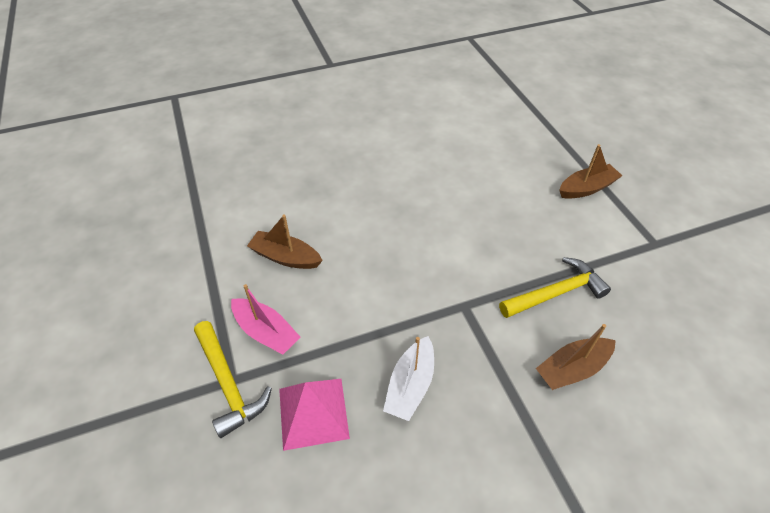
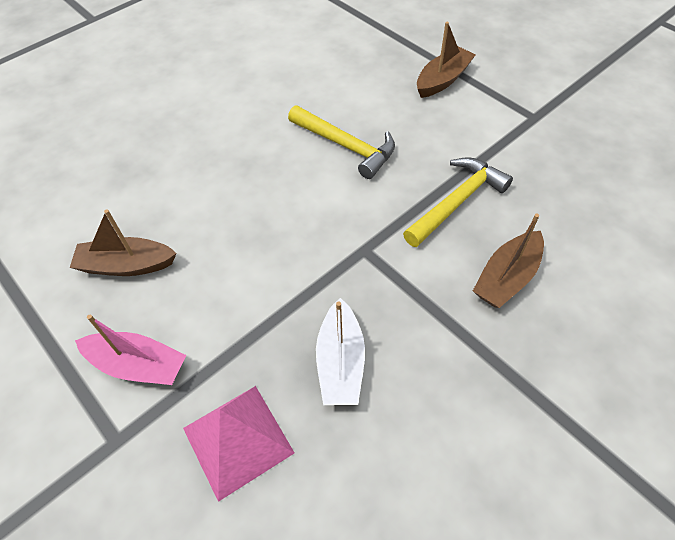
camera: 20 degrees left, 5 degrees up
(228, 383) = (113, 448): yellow hammer -> yellow hammer (346, 146)

